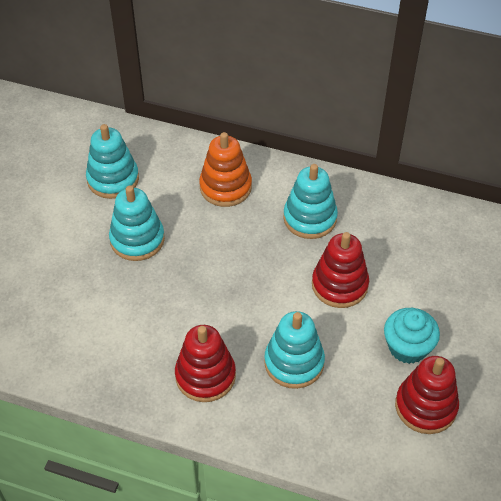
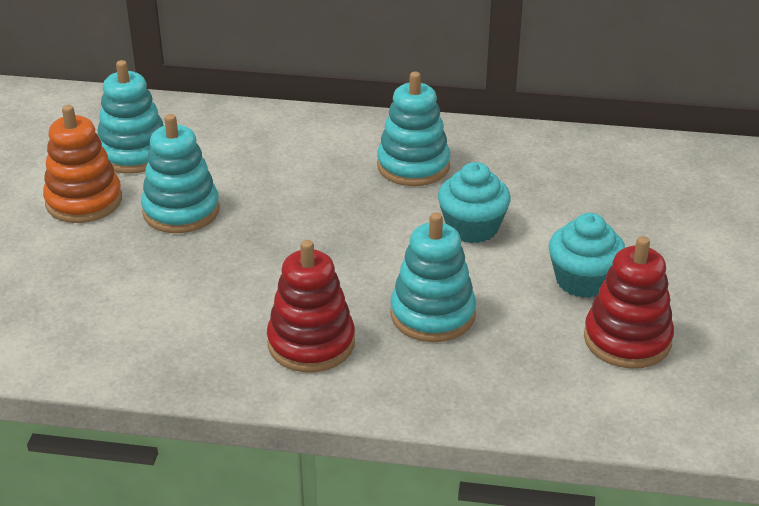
camera: 10 degrees left, 15 degrees down
(225, 187) = (291, 147): orange stacking toy -> orange stacking toy (84, 201)
(339, 285) = (472, 228): red stacking toy -> turquoise cupcake

